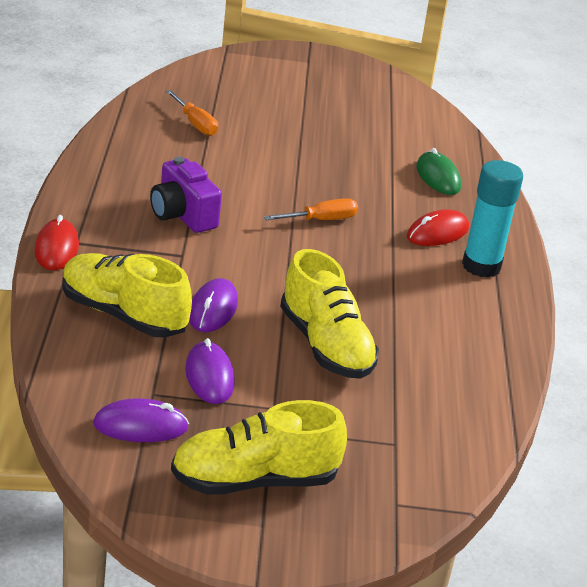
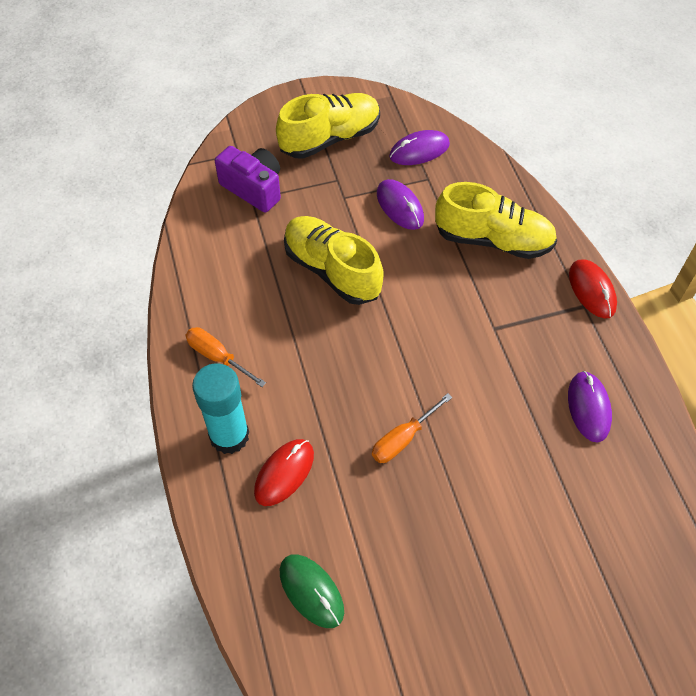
camera: 165 degrees right, 25 degrees up
(182, 215) = (527, 384): purple camera -> purple camera (253, 188)
(195, 124) = (617, 565): orange screwdriver -> orange screwdriver (218, 357)
(213, 309) = (433, 273): purple mouse -> purple mouse (588, 407)

